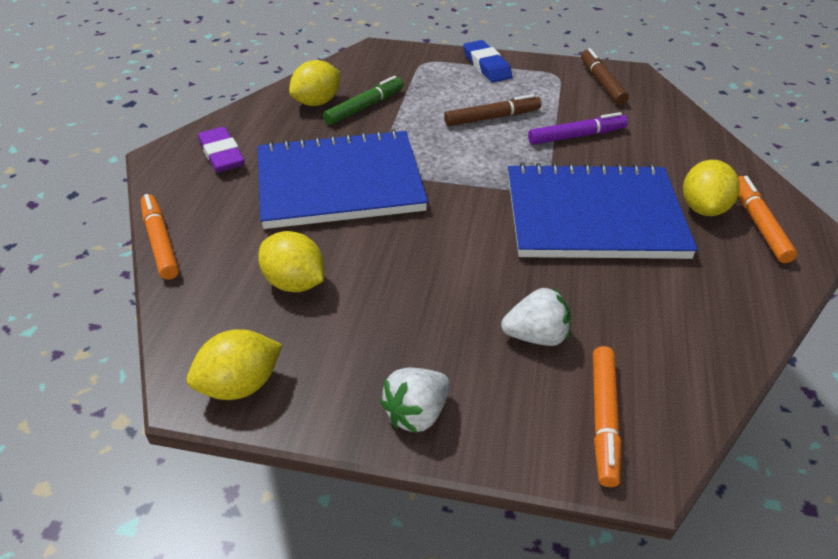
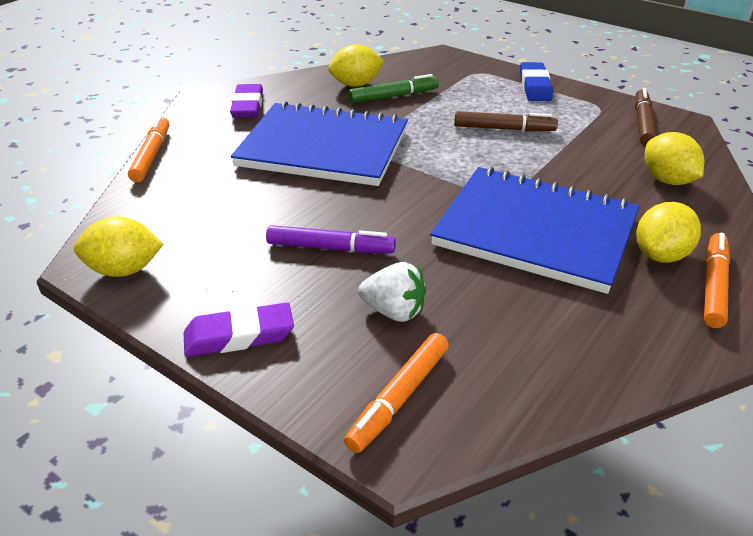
camera: 25 degrees right, 5 degrees down
(295, 283) = (225, 211): yellow lemon -> yellow lemon (667, 180)
(417, 413) = (239, 336): white strawberry -> purple eraser
(576, 136) = (576, 162): purple marker -> purple marker (330, 248)

